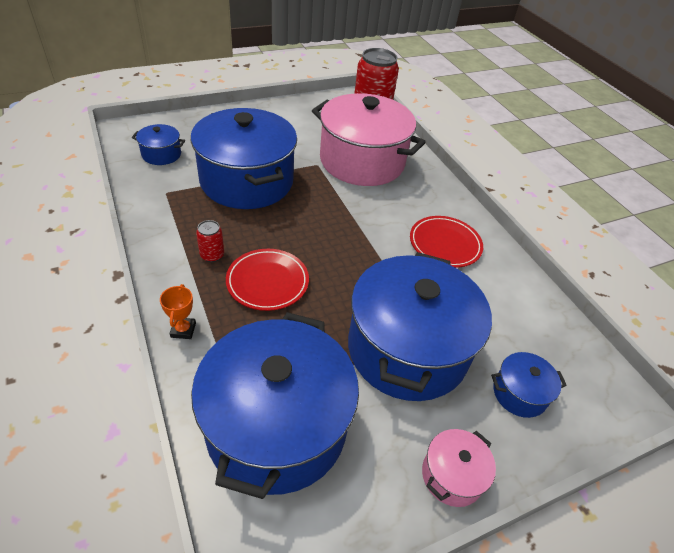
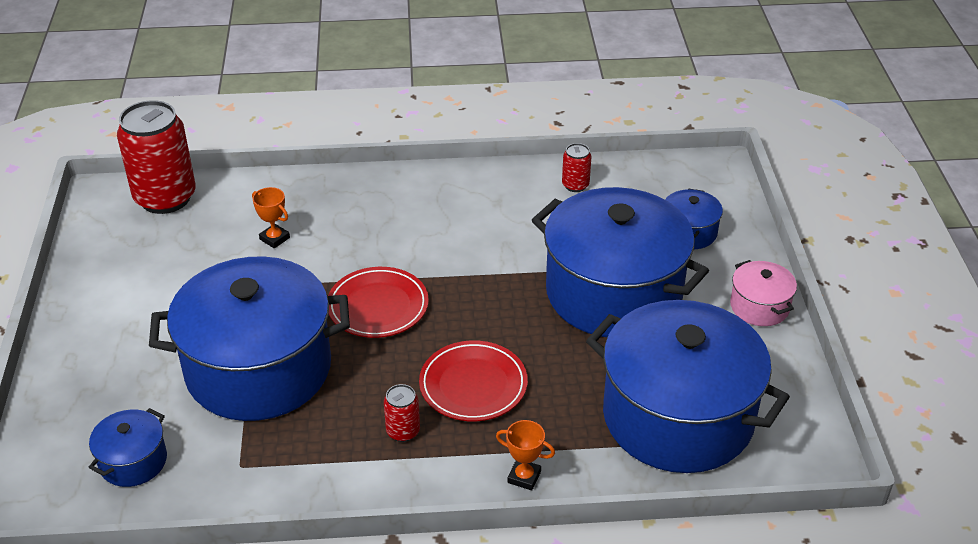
camera: 65 degrees left, 5 degrees down
(362, 161) = (274, 238): pink pot -> orange trophy
(445, 244) = (472, 214): red plate -> red plate (378, 306)
(521, 298) = (575, 185): none -> red can

